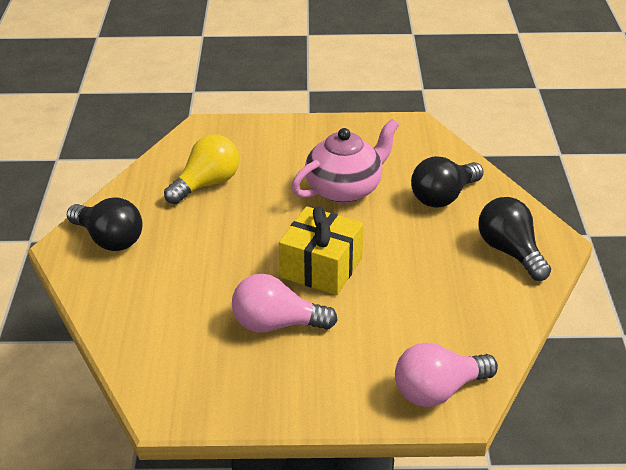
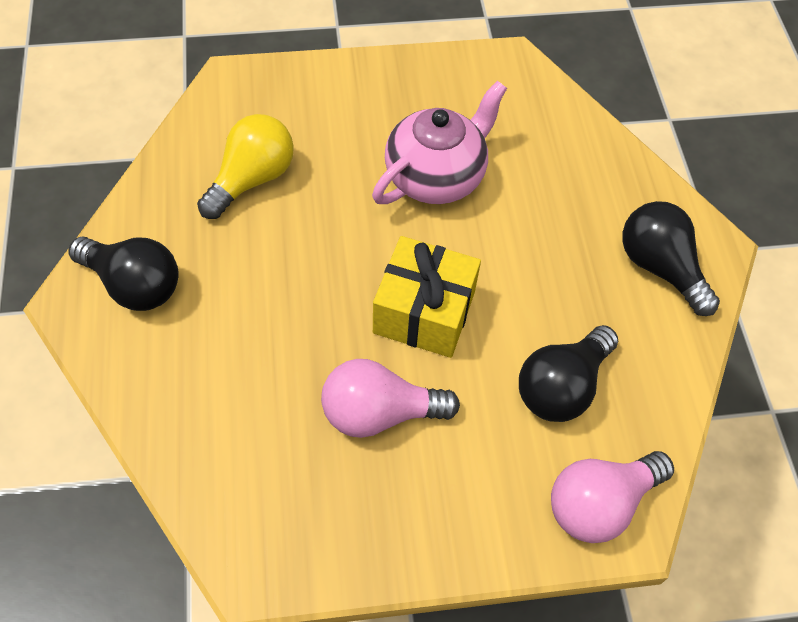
camera: 10 degrees left, 20 degrees up
(443, 197) = (564, 181): black light bulb -> black light bulb (562, 387)

